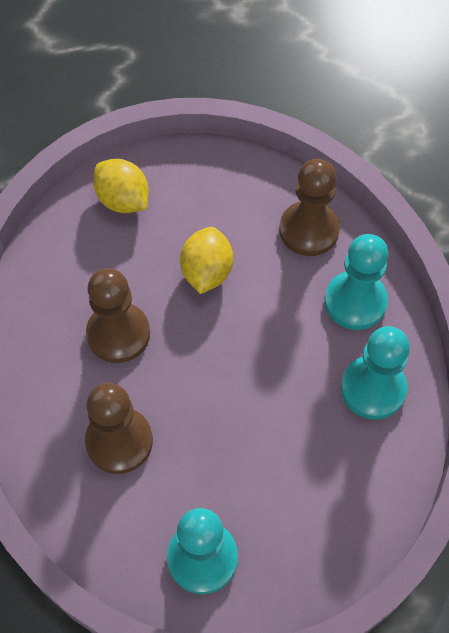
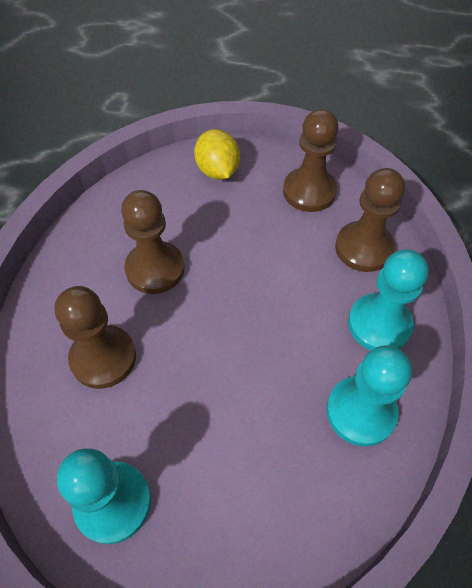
camera: 25 degrees right, 5 degrees down
(206, 272) = (256, 249): yellow lemon -> none
(229, 188) = (309, 191): none -> brown pawn

